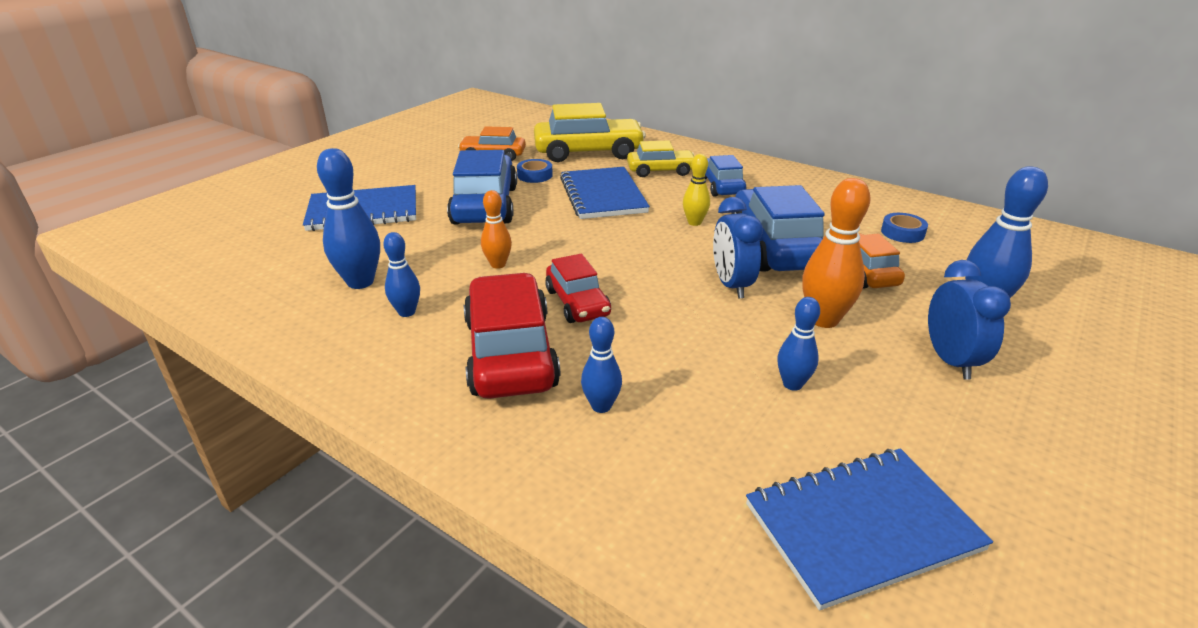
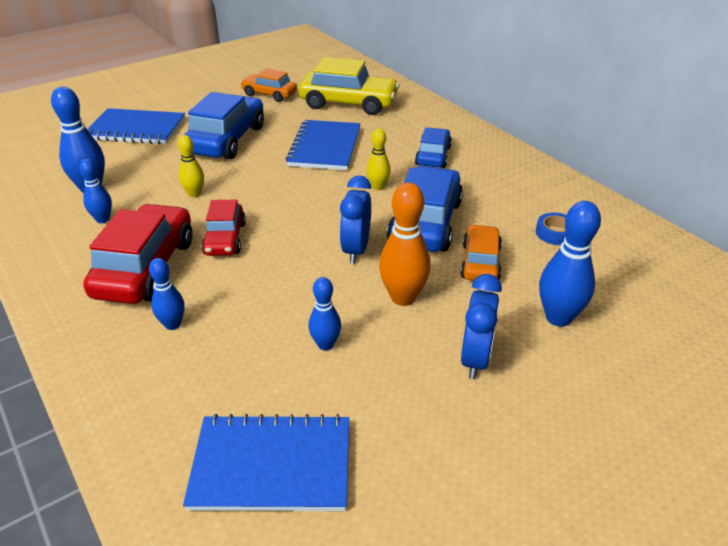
camera: 20 degrees right, 5 degrees up
(498, 264) = (194, 194): orange bowling pin -> yellow bowling pin
(535, 175) = (286, 119): blue tape -> none
(660, 171) = (394, 132): yellow car -> none

